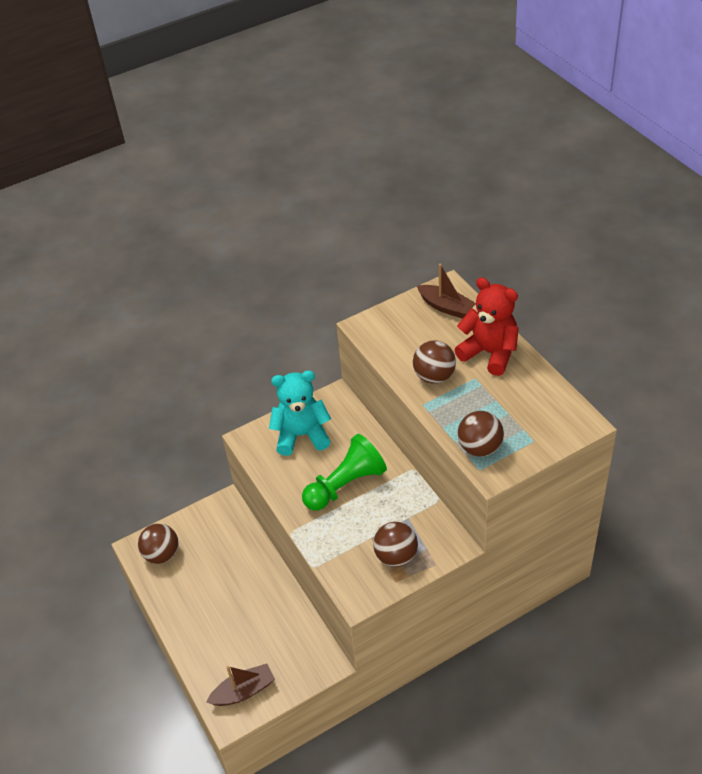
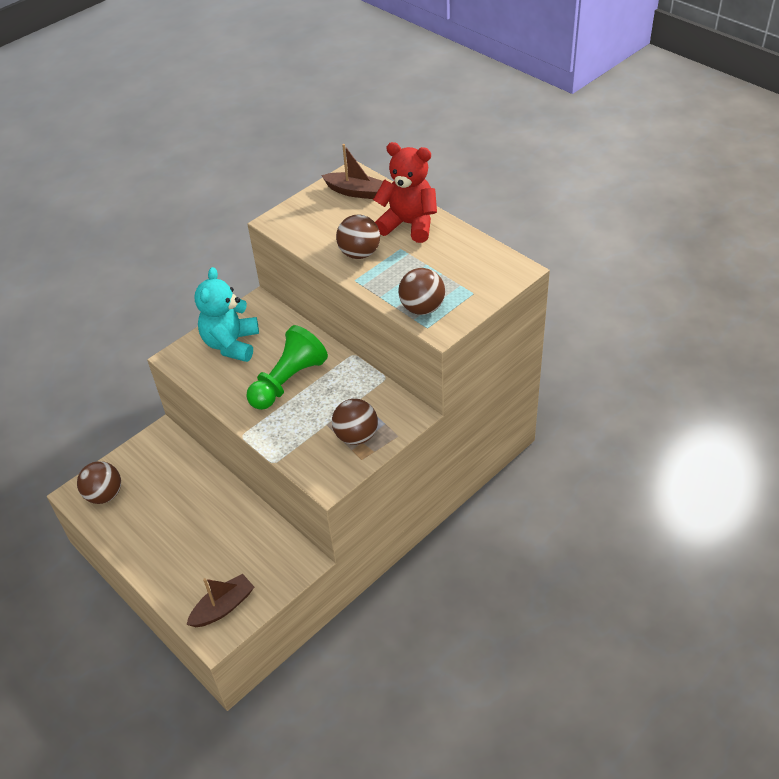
camera: 15 degrees left, 0 degrees up
(302, 435) = (231, 344): turquoise teddy bear -> turquoise teddy bear turned 60 degrees counterclockwise

